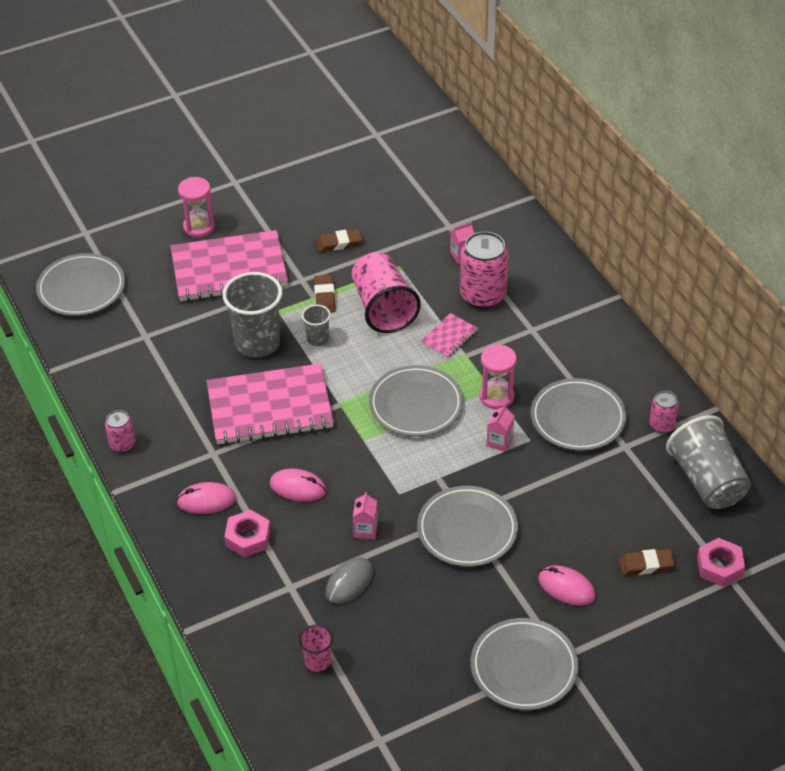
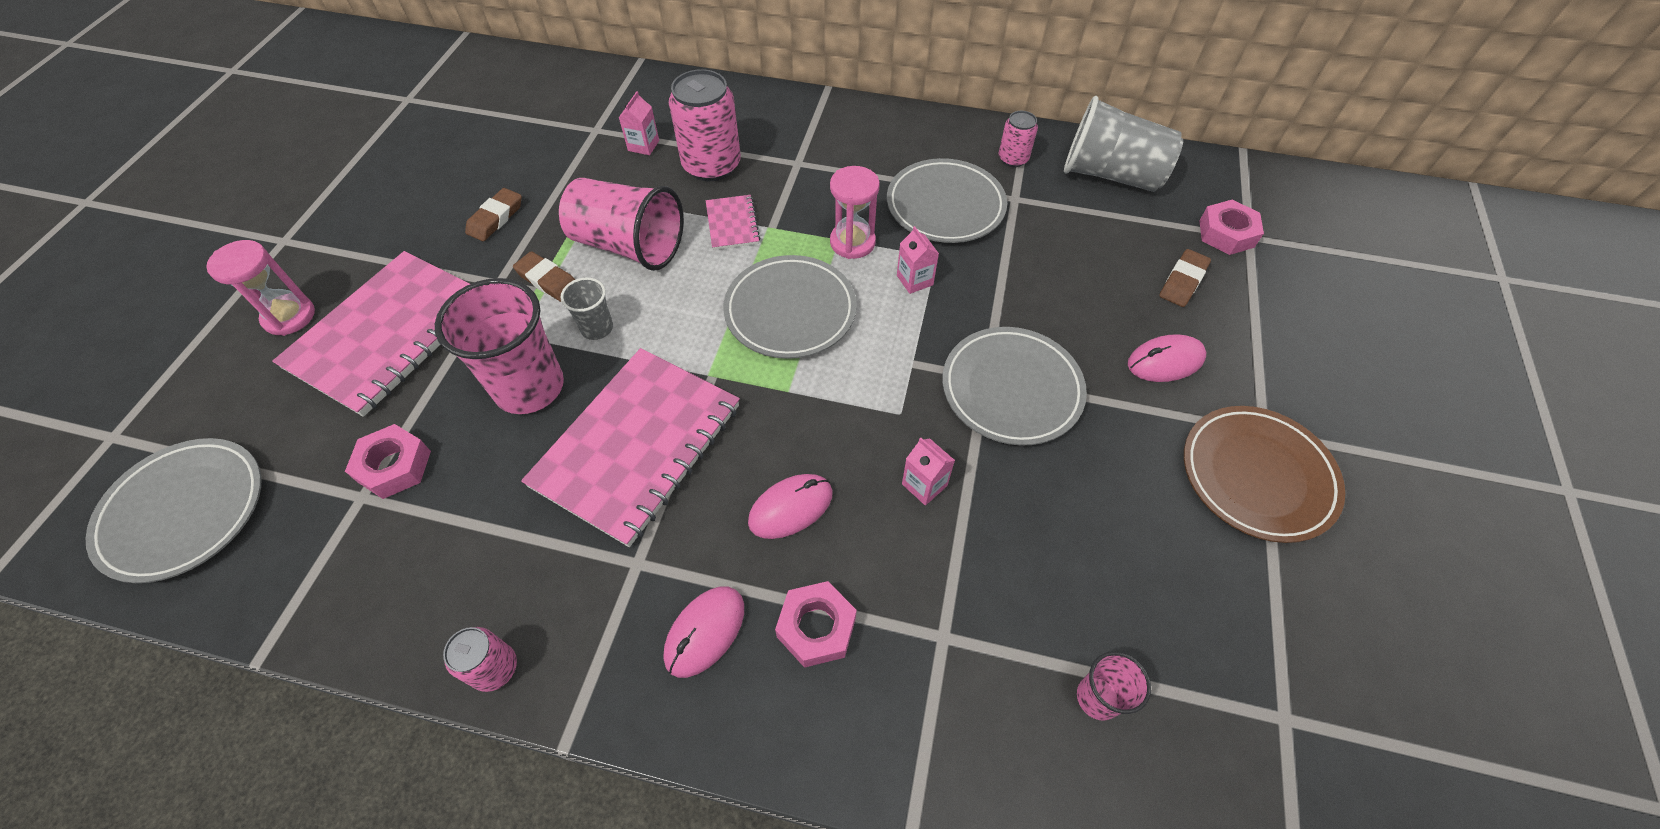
camera: 50 degrees left, 10 degrees up
(169, 333) = (394, 466): none -> pink nut
(257, 343) = (529, 387): grey cup -> pink cup
(349, 582) = (992, 562): grey mouse -> none
(524, 667) = (1257, 476): grey plate -> brown plate

